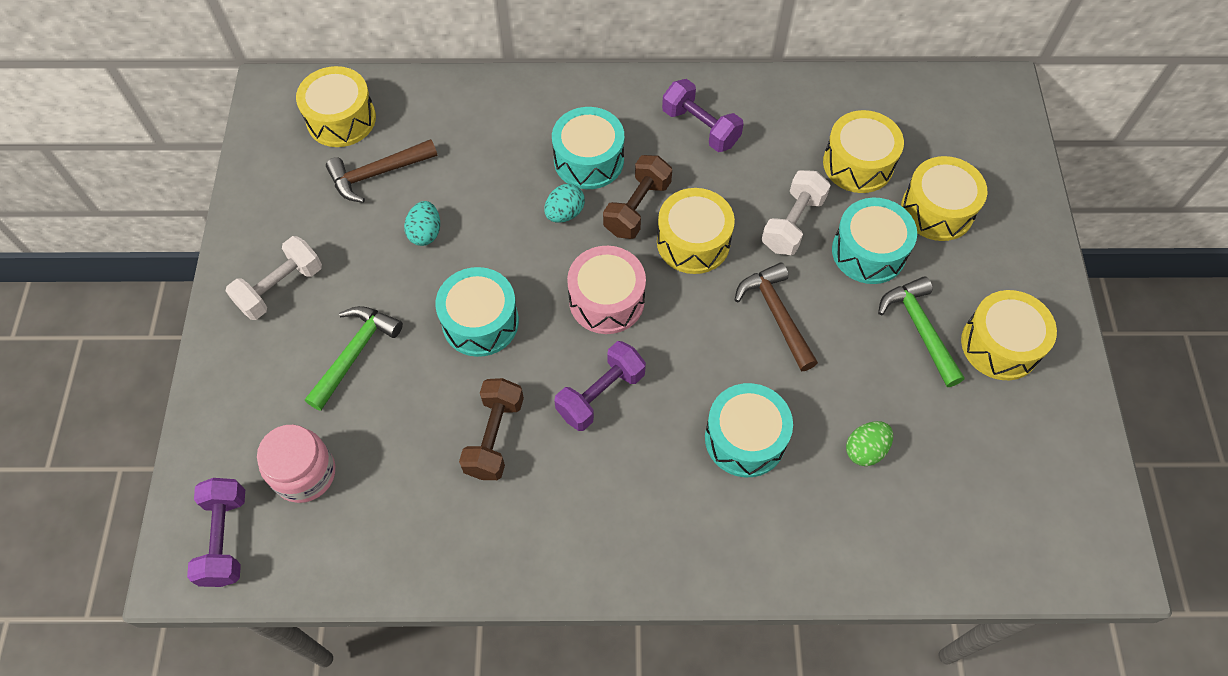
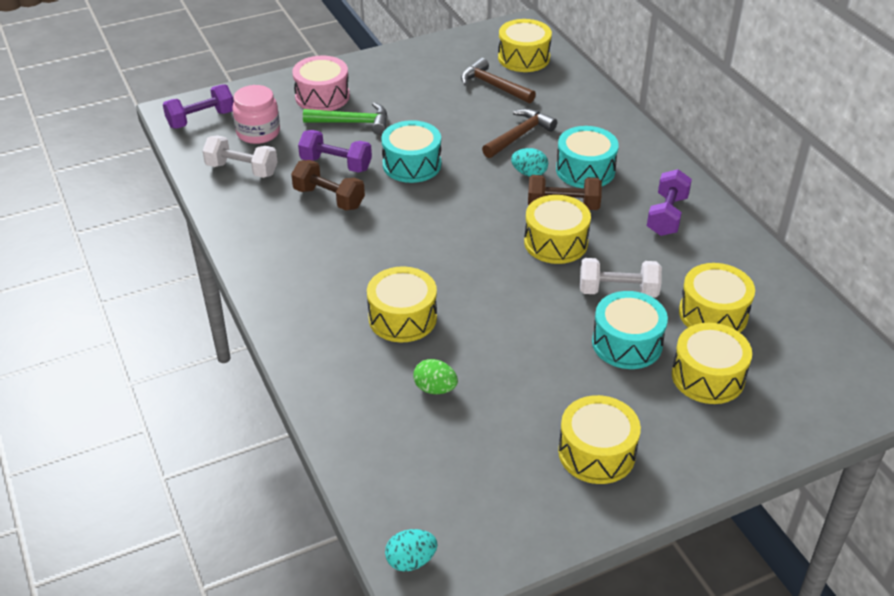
camera: 65 degrees right, 20 degrees down
(280, 288) = (379, 80): white dumbbell -> white dumbbell (242, 169)
(425, 233) = (463, 120): turquoise egg -> turquoise egg (411, 561)
(494, 437) = (329, 198): brown dumbbell -> brown dumbbell turned 45 degrees clockwise
(600, 394) = (392, 235): purple dumbbell -> purple dumbbell (336, 164)
(606, 300) = (471, 215): pink drum -> pink drum (322, 96)
(745, 438) = (402, 318): turquoise drum -> yellow drum
(776, 315) = (524, 305): brown hammer -> brown hammer (519, 136)
(920, 329) = (573, 395): green hammer -> none

